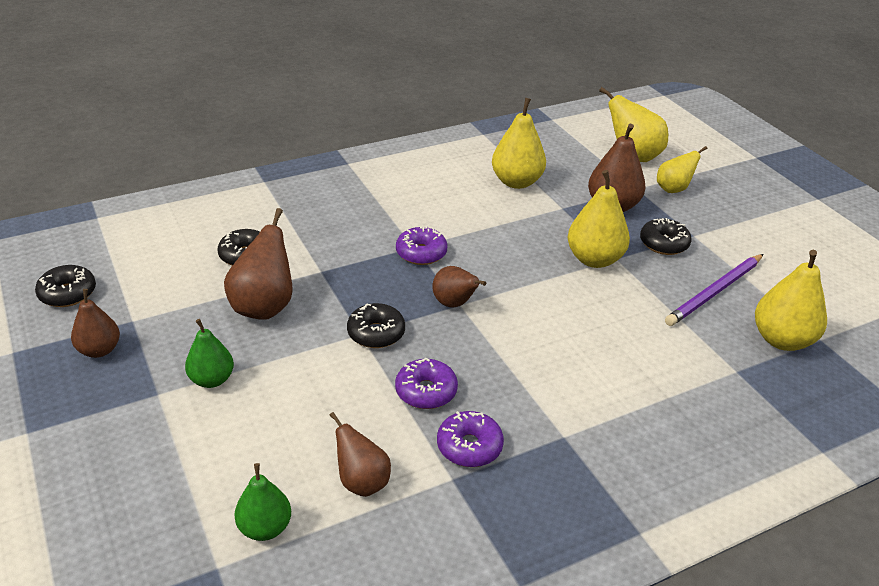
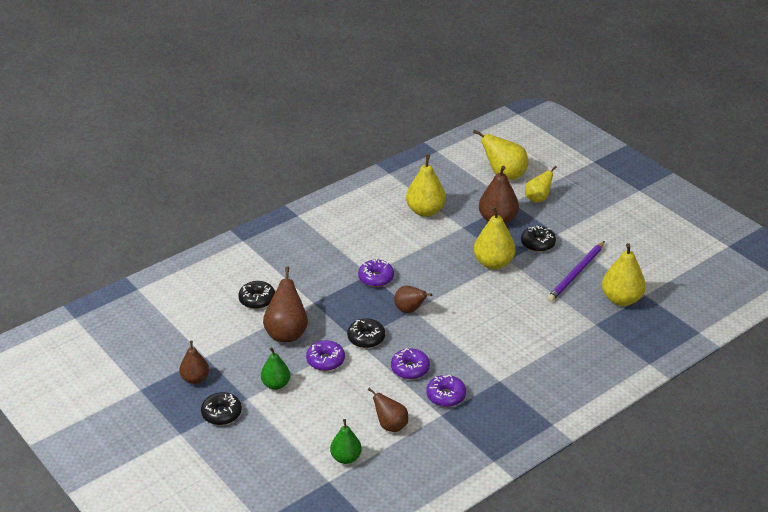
camera: 10 degrees left, 0 degrees up
(68, 293) = (152, 346): black donut -> black donut (221, 413)
(302, 356) = (325, 360): none -> purple donut

